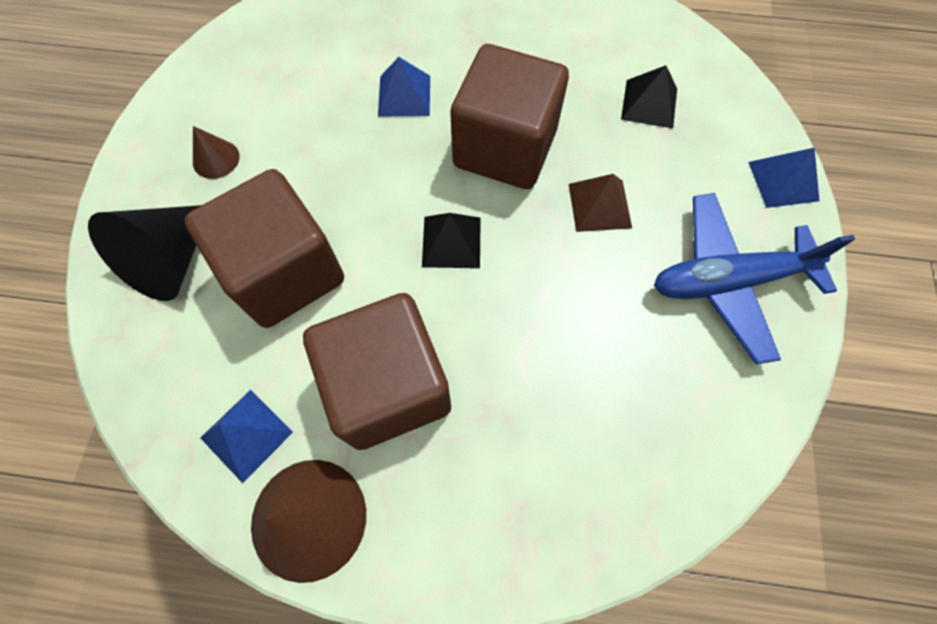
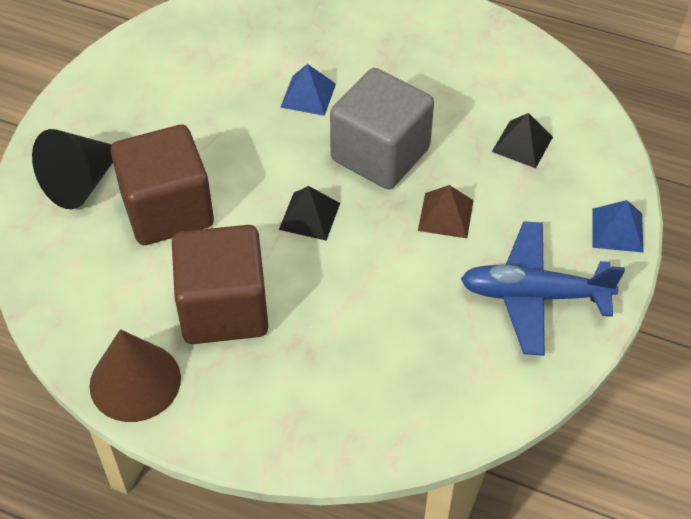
camera: 15 degrees right, 15 degrees down
(216, 159) = (136, 114): brown cone -> none
(246, 434) = (105, 316): blue pyramid -> none
(505, 148) = (380, 154): brown cube -> grey cube

